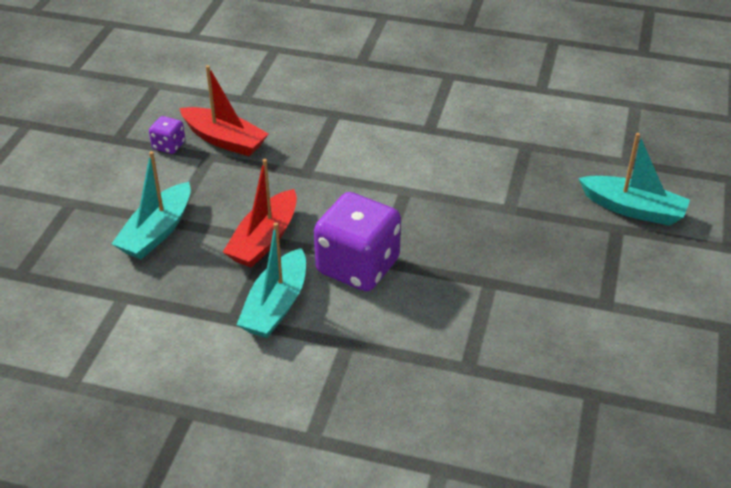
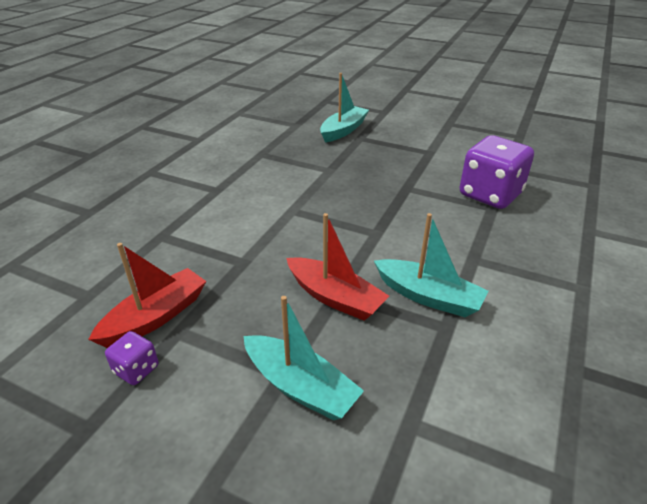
camera: 80 degrees left, 5 degrees down
(358, 266) = (382, 244): purple dice -> purple dice (490, 194)

